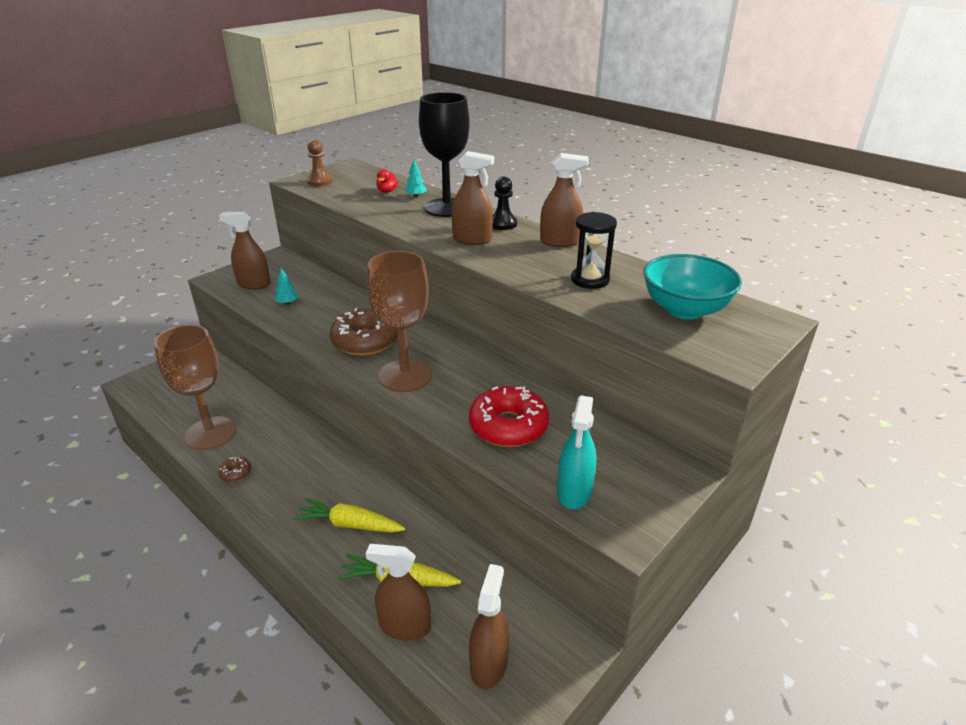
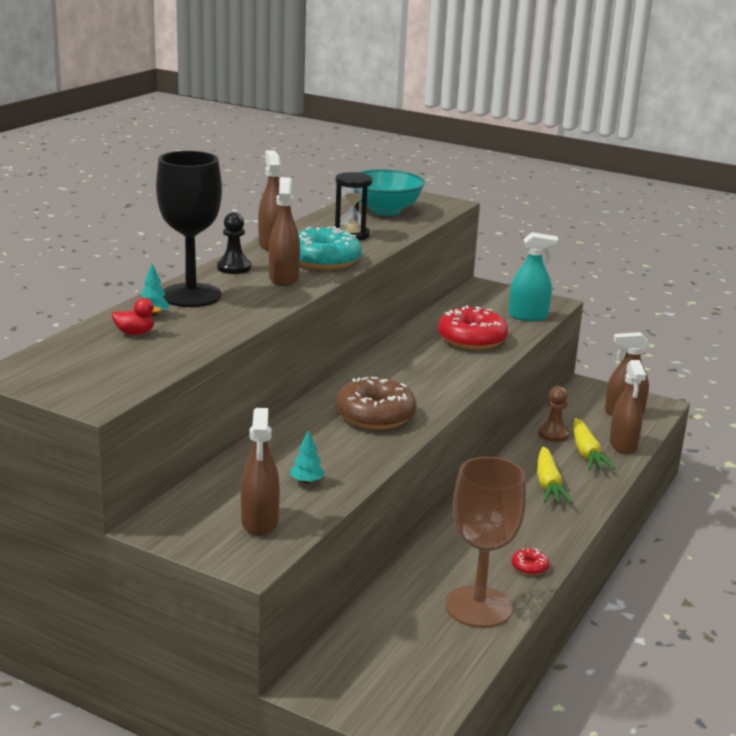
camera: 105 degrees left, 10 degrees down
(235, 473) = (529, 567): brown donut -> red donut
(320, 182) = (98, 383): brown pawn -> brown pawn (553, 434)
(405, 375) = (426, 387): brown goblet -> none
(514, 259) = (324, 260): none -> turquoise donut

